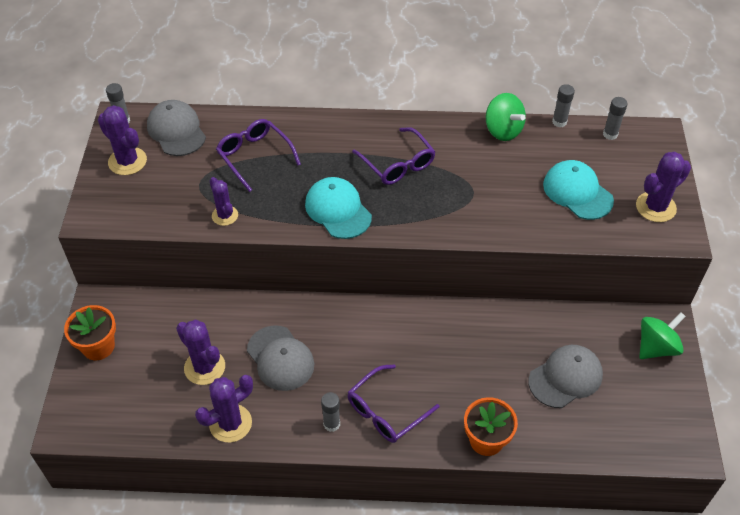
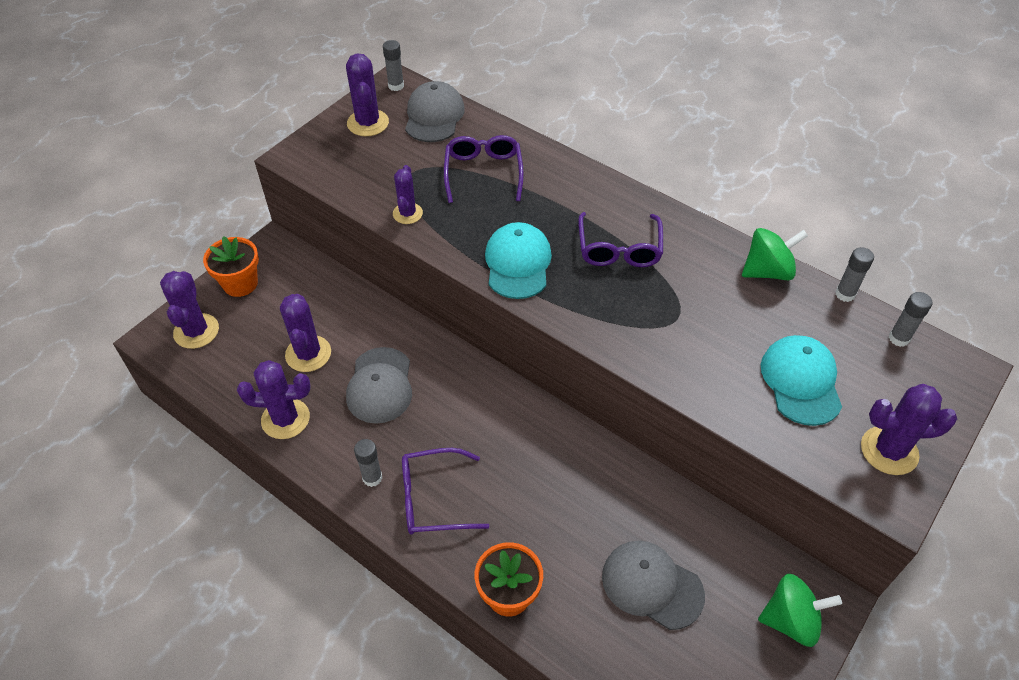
camera: 35 degrees right, 0 degrees up
(96, 403) = (196, 331): none -> purple cactus
(503, 130) = (767, 271): green spinning top -> green spinning top turned 105 degrees counterclockwise
(565, 377) = (652, 585): grey cap -> grey cap turned 150 degrees counterclockwise

